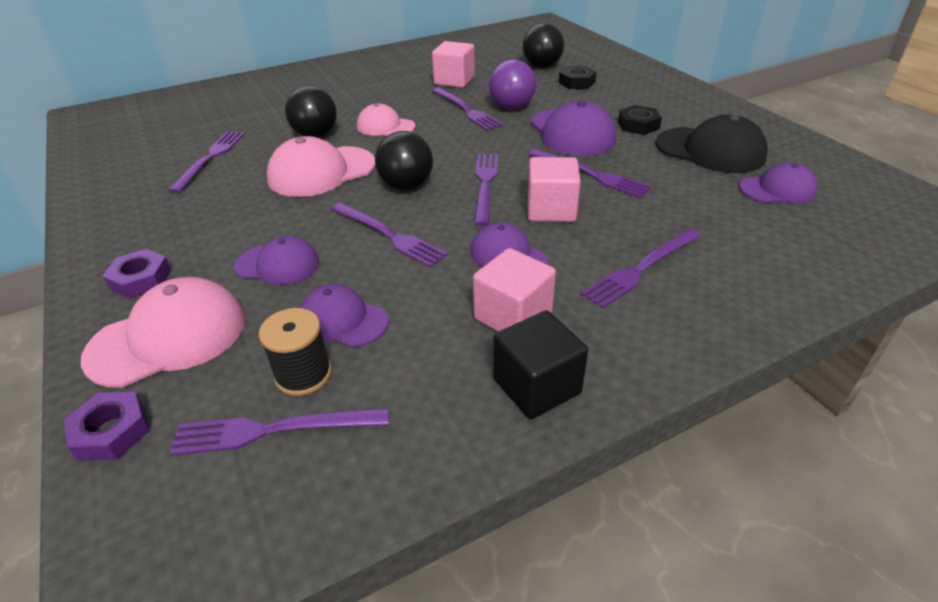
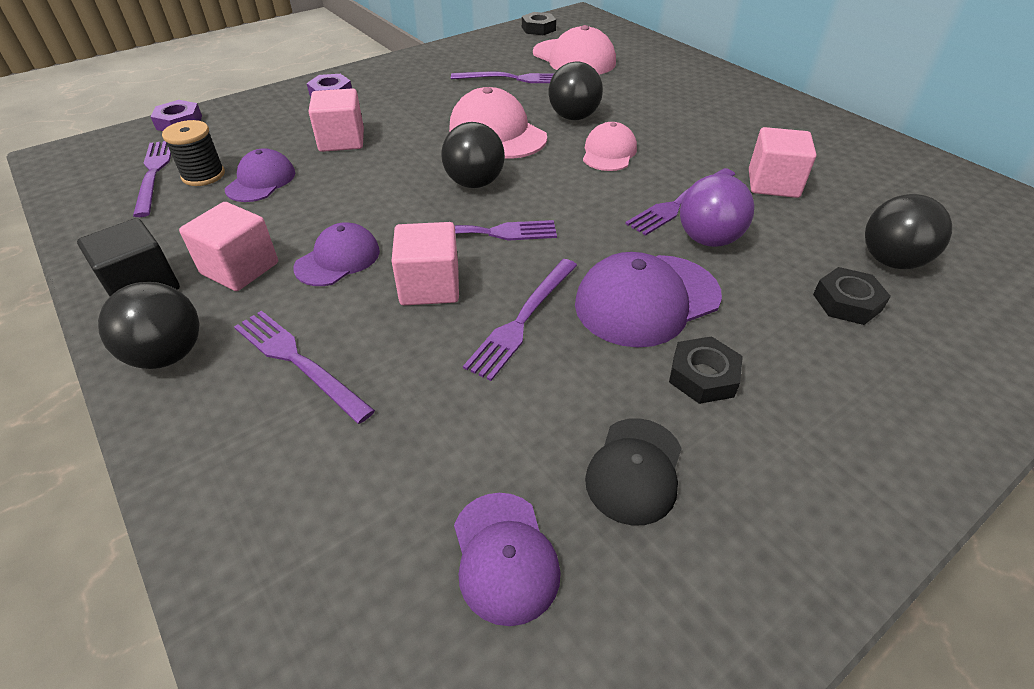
camera: 80 degrees right, 5 degrees up
(96, 137) = (538, 29): none -> black nut
(168, 337) = (262, 119): pink cap -> pink cap (574, 58)
(278, 264) = (342, 140): purple cap -> pink cube
(389, 235) = (381, 185): purple fork -> none
(639, 346) = (168, 354): none -> black ball
(710, 150) = (634, 470): black cap -> black cap, size x0.63

